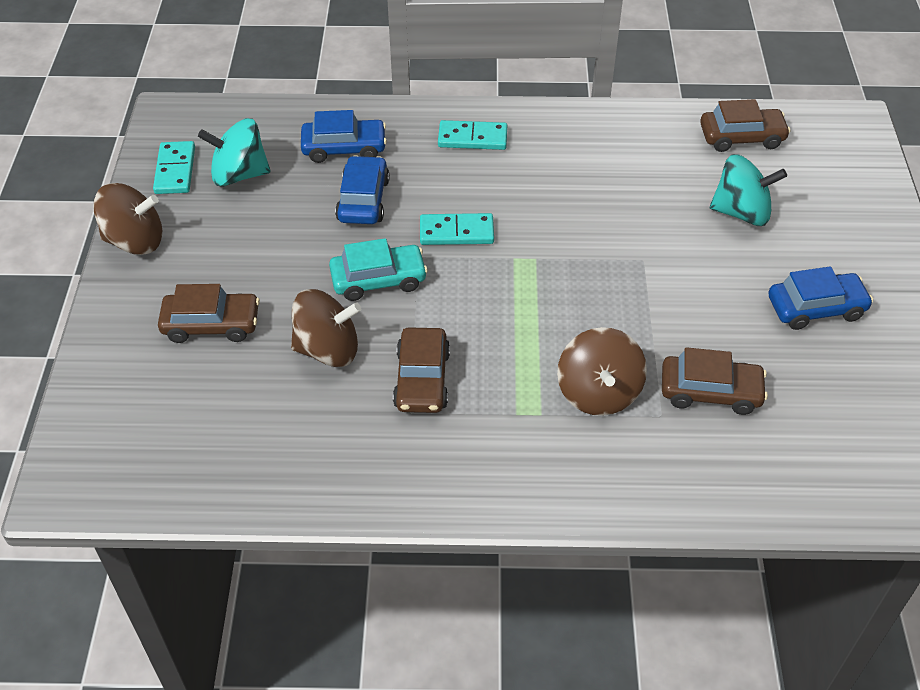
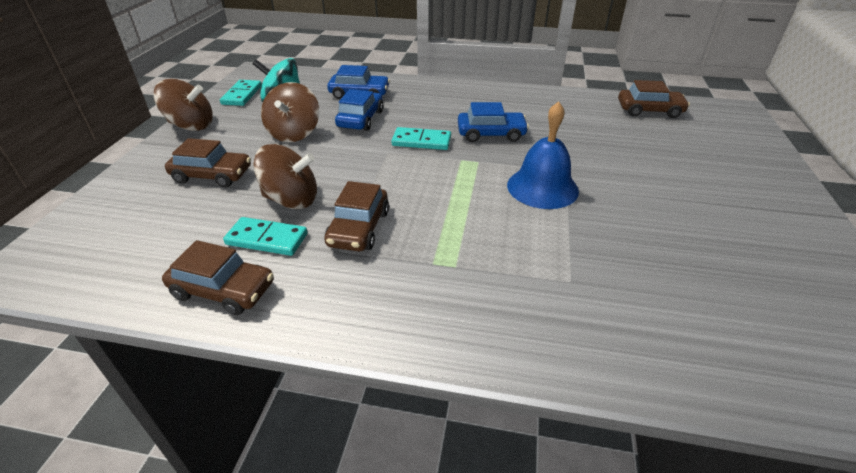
camera: 10 degrees right, 10 degrees down
(378, 280) = (351, 162): turquoise car -> none
(472, 138) = (450, 96): turquoise domino -> turquoise domino (267, 239)
(598, 393) = (512, 256): brown spinning top -> brown spinning top (294, 133)
(618, 291) = (542, 187): none -> blue bell
(710, 392) = (620, 268): brown car -> brown car (223, 290)
(741, 212) = (649, 150): turquoise spinning top -> none
(816, 308) = (719, 216): blue car -> blue car (491, 134)

